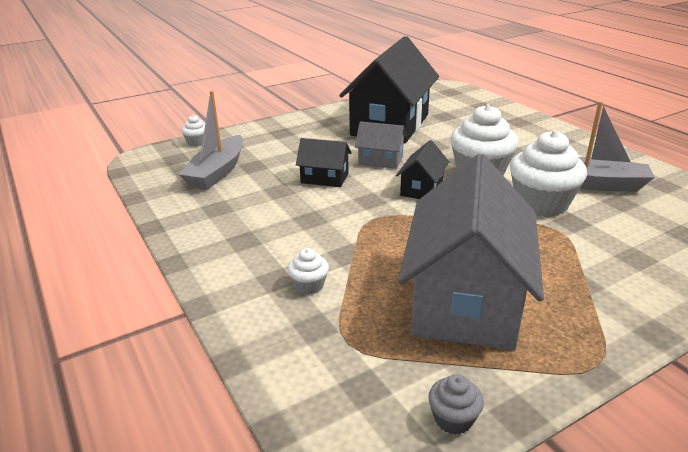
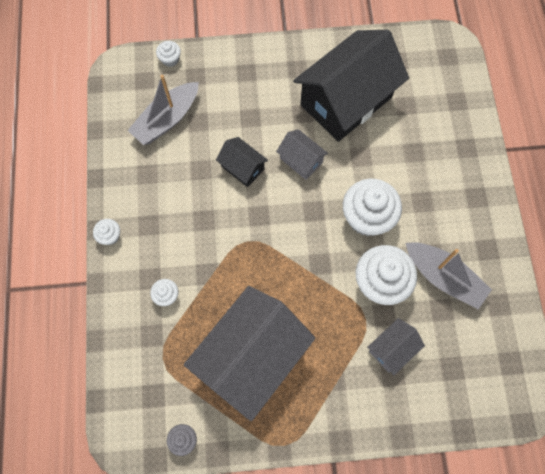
camera: 25 degrees right, 40 degrees up
(197, 262) = (110, 236): none -> white cupcake
(421, 188) = (306, 218): black house -> none
(611, 241) = (392, 349): none -> grey house

